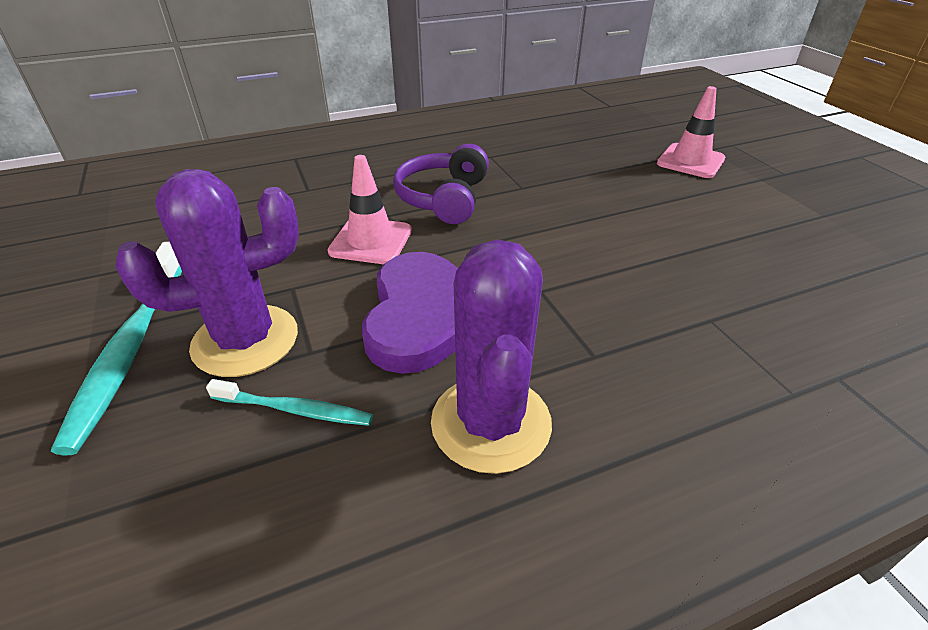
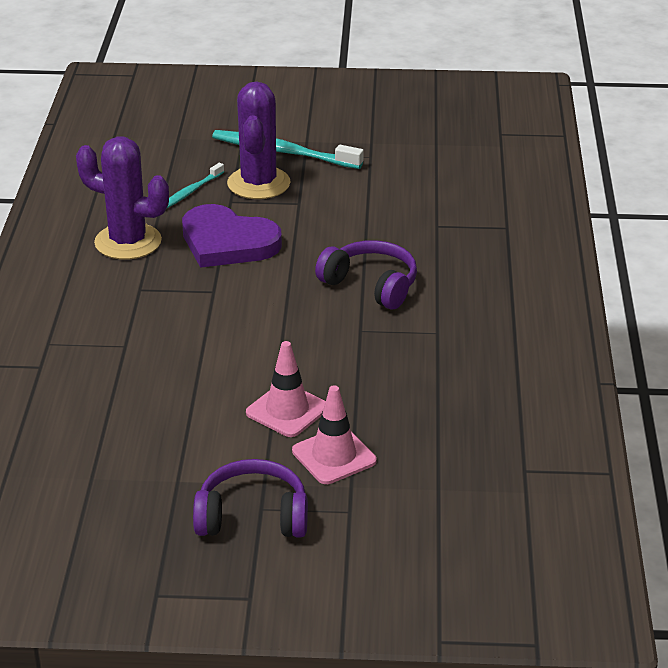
camera: 115 degrees right, 5 degrees down
(371, 241) = (331, 239): pink traffic cone -> pink traffic cone (287, 410)
(797, 174) = (252, 516): none -> purple headphones

